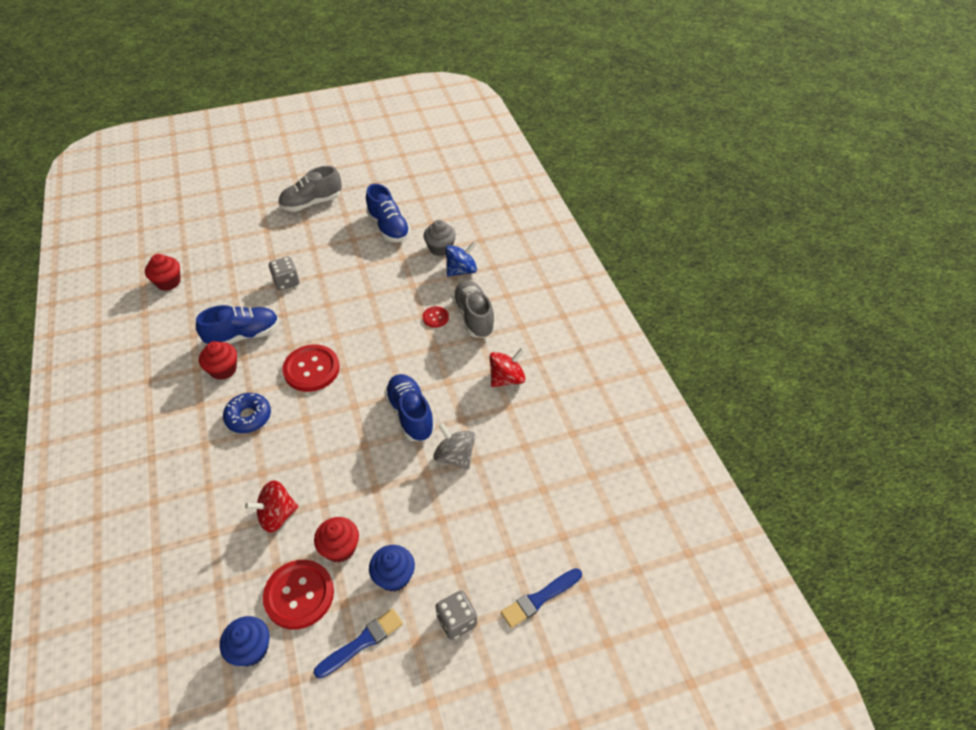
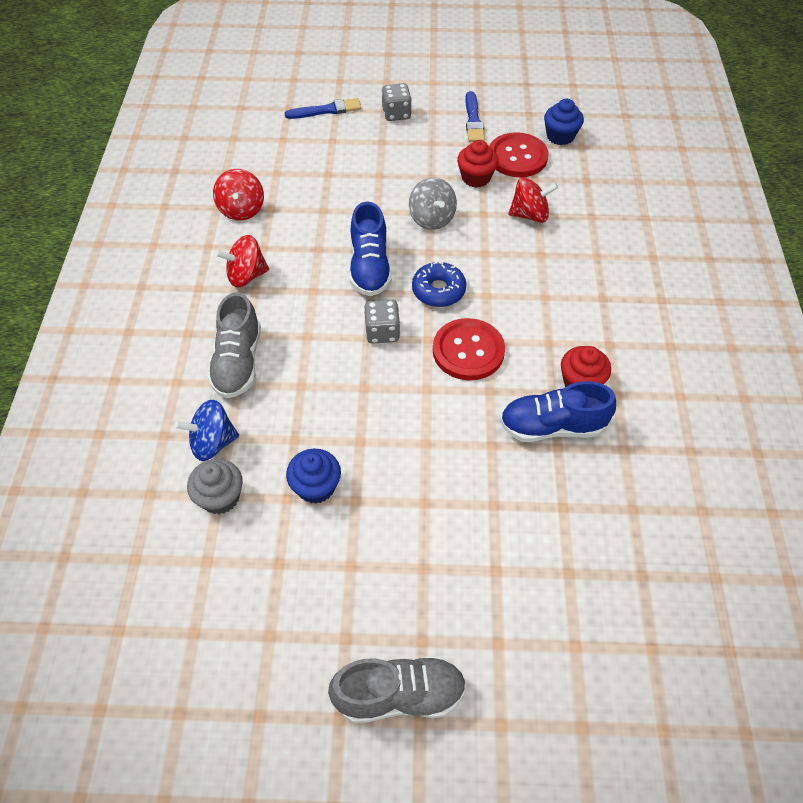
camera: 160 degrees left, 5 degrees up
(168, 282) = (671, 566): red cupcake -> none
(248, 417) = (551, 314): blue donut -> blue donut (438, 290)
(286, 282) = (479, 505): grey dice -> grey dice (382, 332)
(361, 642) = (473, 120): blue brush -> blue brush turned 75 degrees counterclockwise
(389, 227) = (281, 573): blue shoe -> none
(394, 576) = (435, 149): blue cupcake -> blue cupcake (316, 487)
(435, 317) = (287, 376): red button -> none
(455, 456) = (342, 218): grey spinning top -> grey spinning top (432, 219)
(549, 437) = (241, 209): none -> red spinning top

